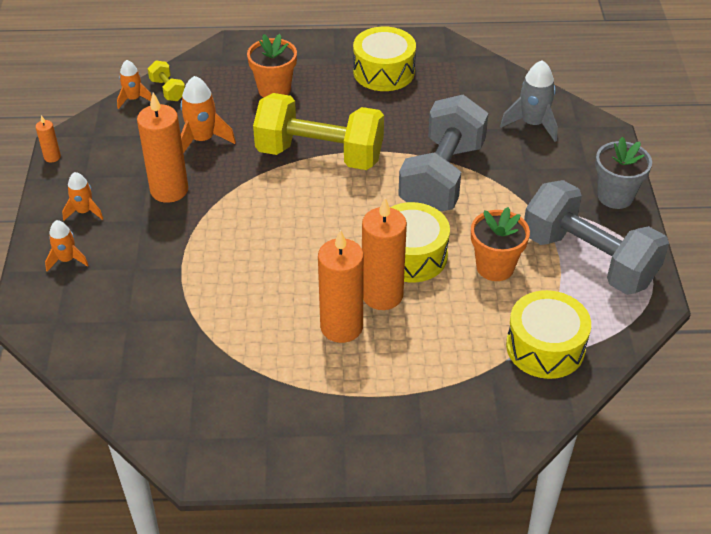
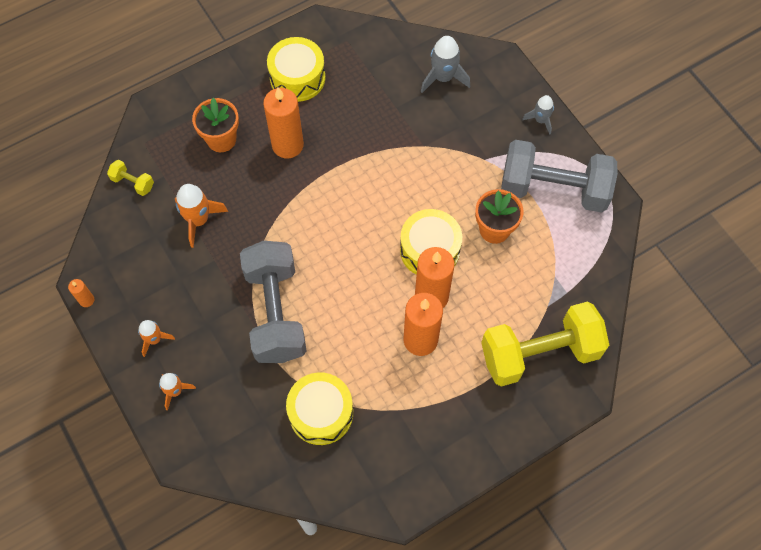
camera: 30 degrees left, 20 degrees up
(134, 99) = (111, 206): orange rocket -> none
(169, 190) = (207, 283): orange candle -> orange candle (287, 145)
(319, 155) = (302, 189): yellow dumbbell -> yellow dumbbell (539, 353)
(442, 177) = (408, 164): grey dumbbell -> grey dumbbell (276, 312)
(545, 347) = (567, 281): yellow drum -> yellow drum (321, 413)
(615, 196) = (540, 120): grey flower pot -> grey rocket

